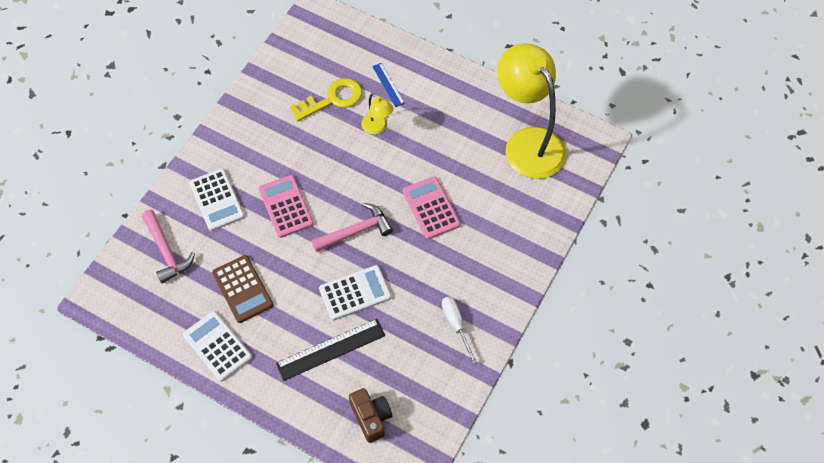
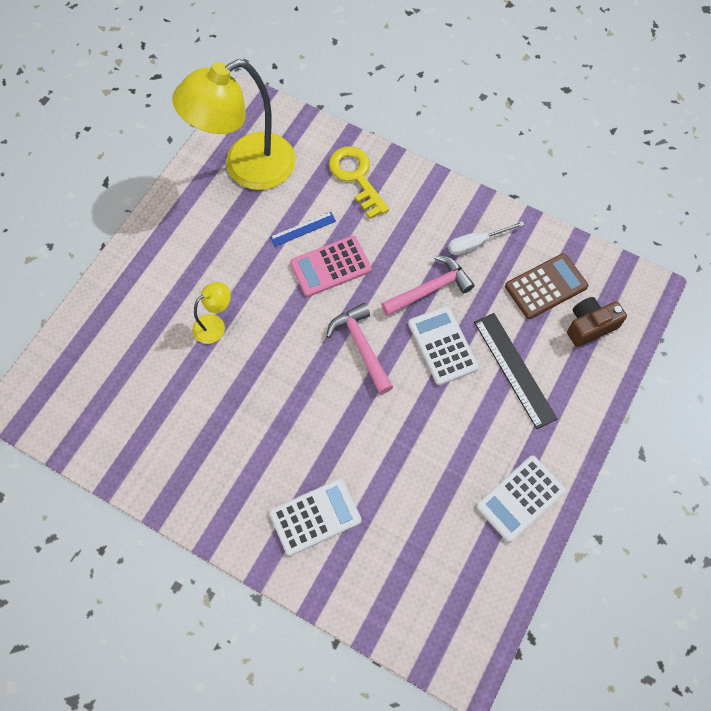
camera: 90 degrees left, 5 degrees up
(166, 251) = (392, 577): pink hammer -> pink hammer (430, 289)
(242, 289) = (443, 474): brown calculator -> brown calculator (546, 286)
(286, 206) = (326, 429): pink calculator -> none
(332, 99) = (167, 379): yellow key -> yellow key (356, 177)
(388, 85) = (151, 313): blue ruler -> blue ruler (303, 229)

